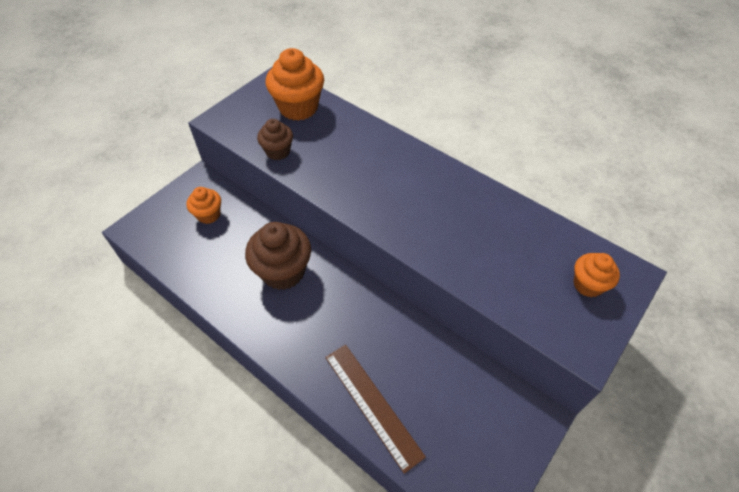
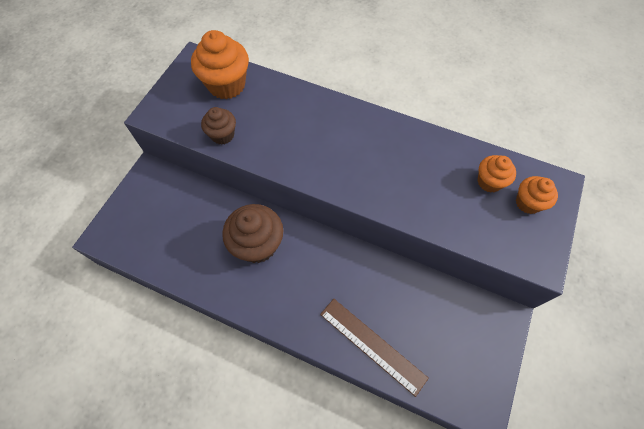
camera: 15 degrees left, 10 degrees up
(209, 215) = (170, 206): orange cupcake -> orange cupcake (489, 182)

